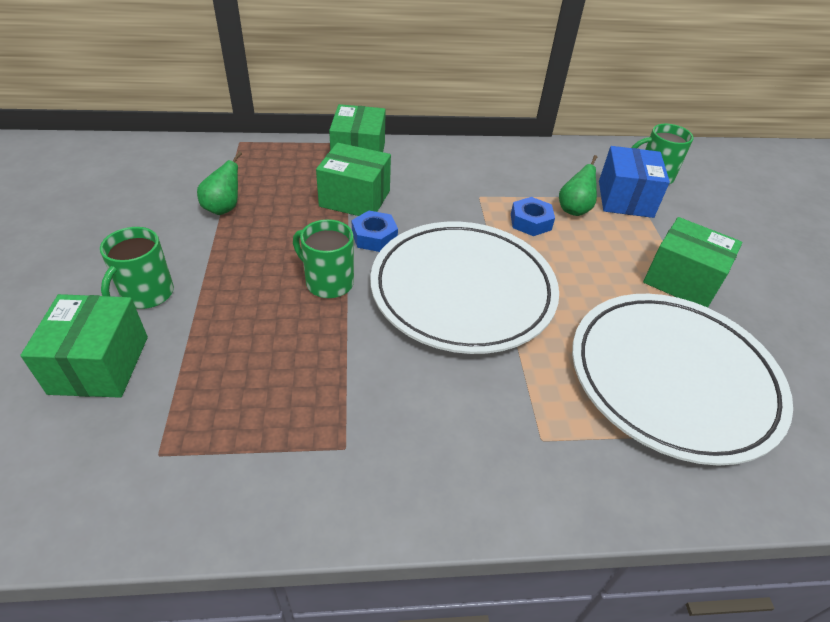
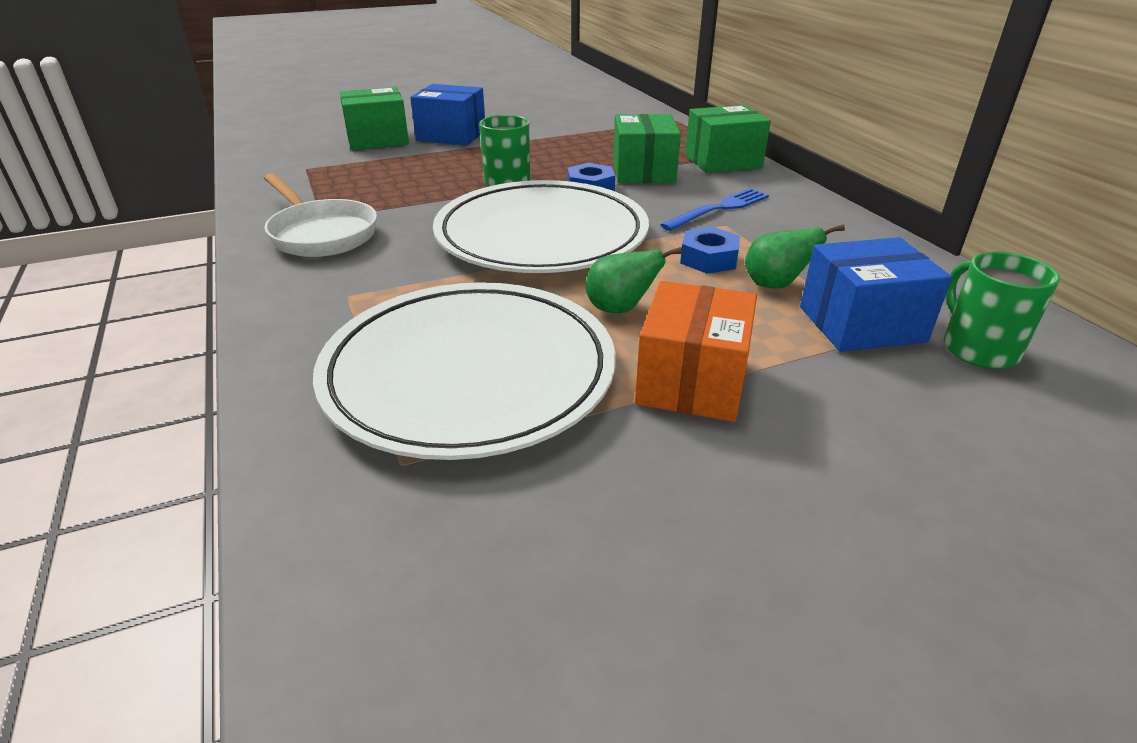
camera: 75 degrees right, 10 degrees down
(146, 294) = (451, 135): green mug -> blue box
(224, 208) = (573, 134): green pear -> green pear (620, 309)
(392, 451) = (321, 234): none -> white pan
(450, 189) = (719, 209): none -> blue fork
(682, 280) = (692, 381): green box -> orange box

